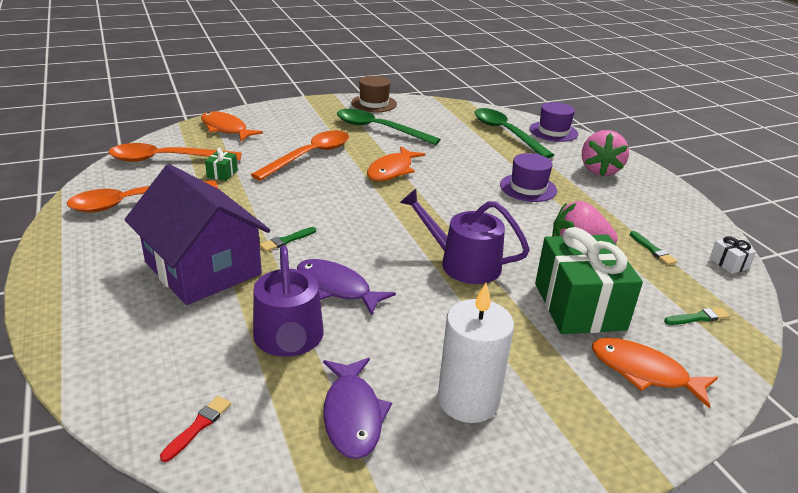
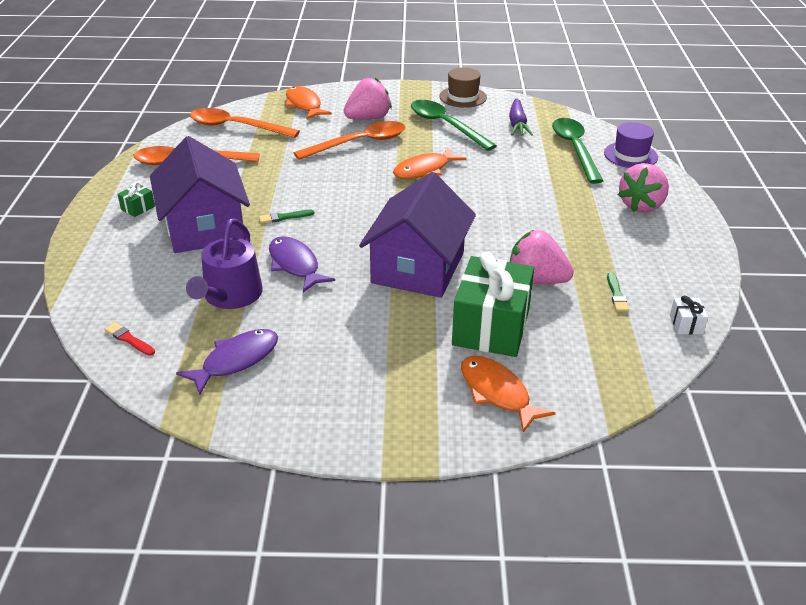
camera: 25 degrees right, 5 degrees up
(198, 427) = (129, 339): red brush -> red brush turned 105 degrees counterclockwise
(222, 173) = (272, 148): green gift -> green gift (138, 208)
(300, 133) = (368, 118): none -> pink strawberry
(352, 415) = (236, 360): purple fish -> purple fish turned 150 degrees counterclockwise
(440, 120) = (517, 124): none -> purple carrot
(463, 263) = (418, 267): purple watering can -> purple house
(468, 400) = (330, 373): white candle -> none
(528, 188) = (545, 210): purple hat -> none
(698, 317) = (597, 363): green brush -> none

